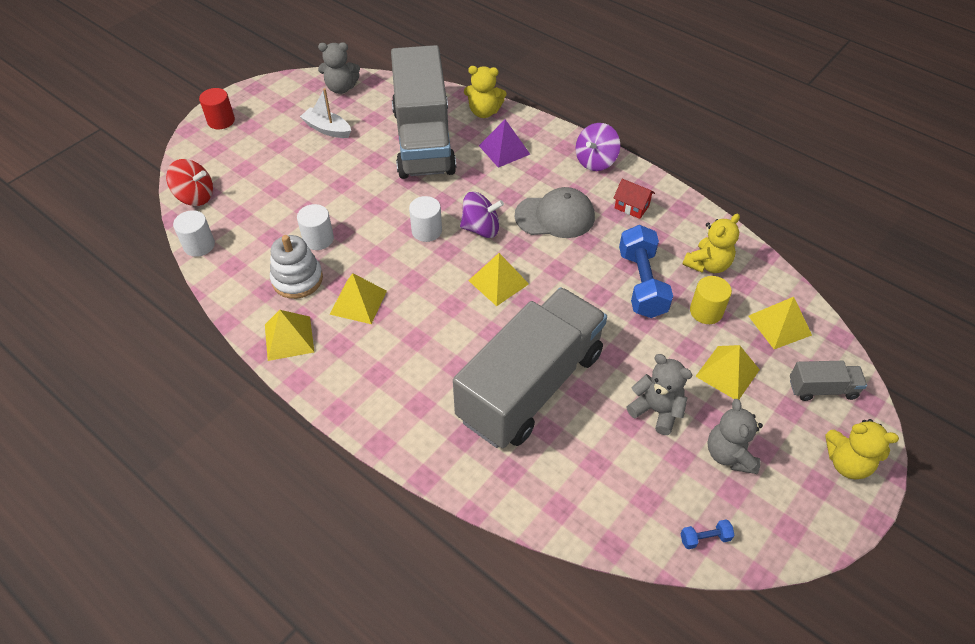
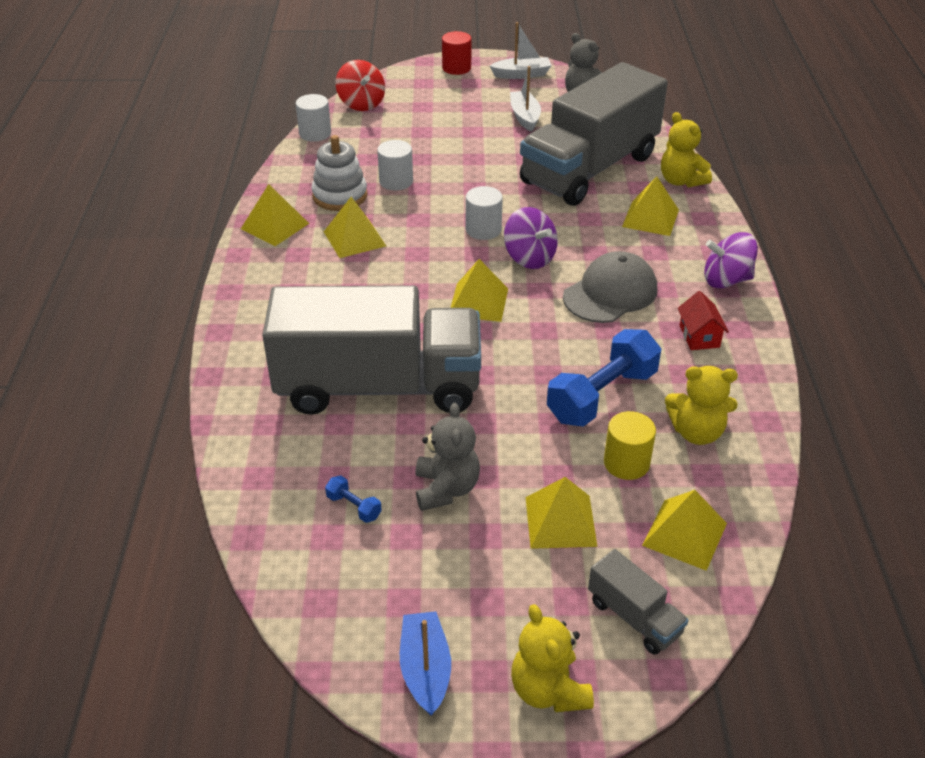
camera: 50 degrees right, 10 degrees down
(275, 97) = (522, 74): none -> white boat
(504, 150) = (650, 218): purple pyramid -> yellow pyramid
(555, 216) = (610, 293): grey cap -> grey cap turned 90 degrees counterclockwise
(705, 538) = (322, 605): blue dumbbell -> blue dumbbell (354, 507)
(729, 454) = (450, 575): grey teddy bear -> none
(793, 514) = (425, 669): none -> blue boat

